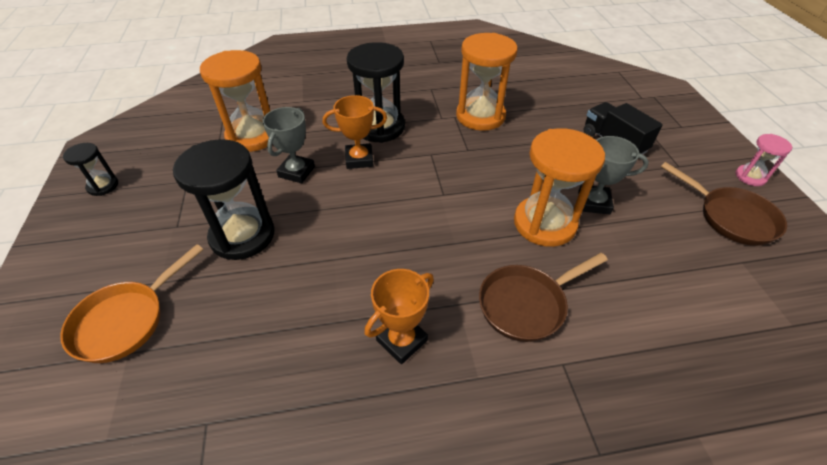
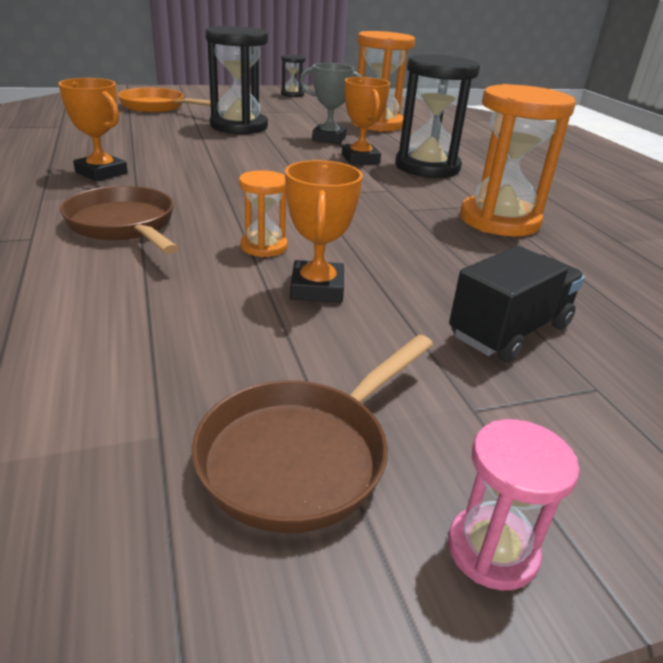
camera: 80 degrees right, 15 degrees down
(544, 223) = (264, 247): orange hourglass -> orange hourglass, size x0.50
(593, 203) = (317, 288): grey trophy -> orange trophy

